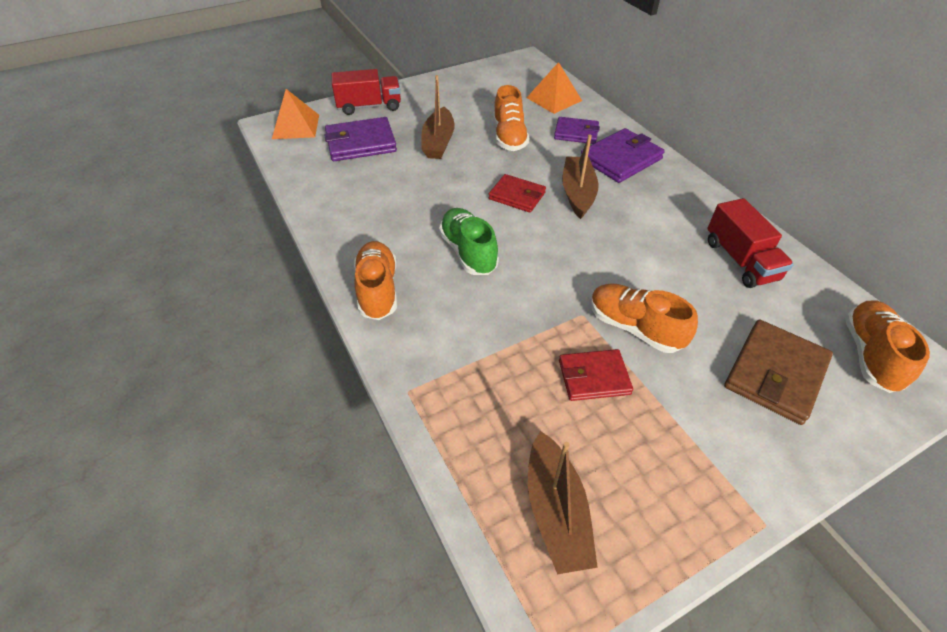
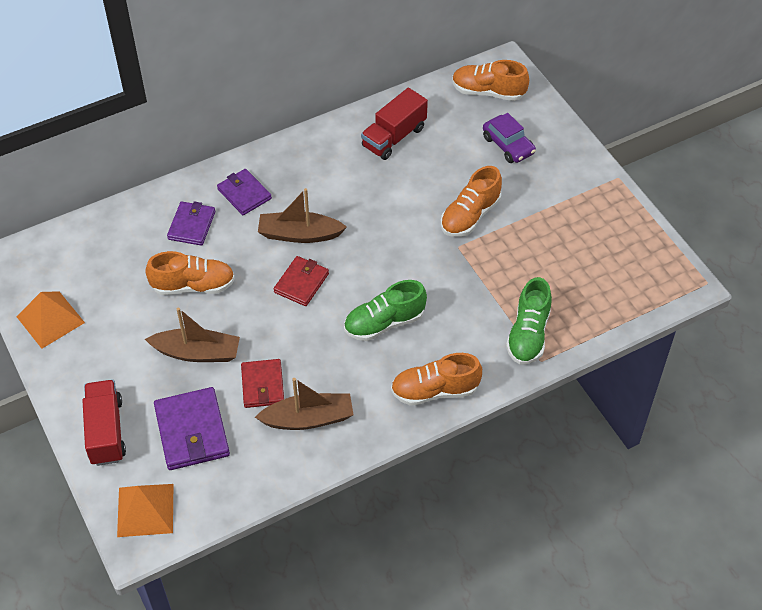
camera: 90 degrees left, 5 degrees up
(449, 380) = (528, 334): none -> green shoe
(554, 99) = (115, 239): orange pyramid -> orange pyramid (50, 319)
(556, 511) = (623, 276): brown boat -> brown boat (308, 418)
(594, 377) = (519, 246): red wallet -> red wallet (262, 385)
(621, 159) = (244, 194): purple wallet -> purple wallet, size x0.66
(740, 260) = (394, 137): red truck -> red truck turned 150 degrees clockwise
(775, 374) = (508, 145): brown wallet -> purple car

